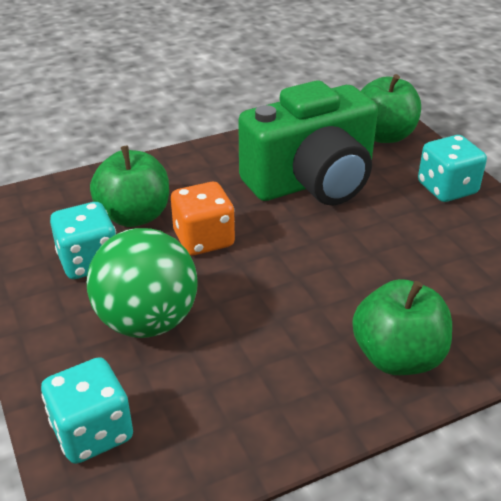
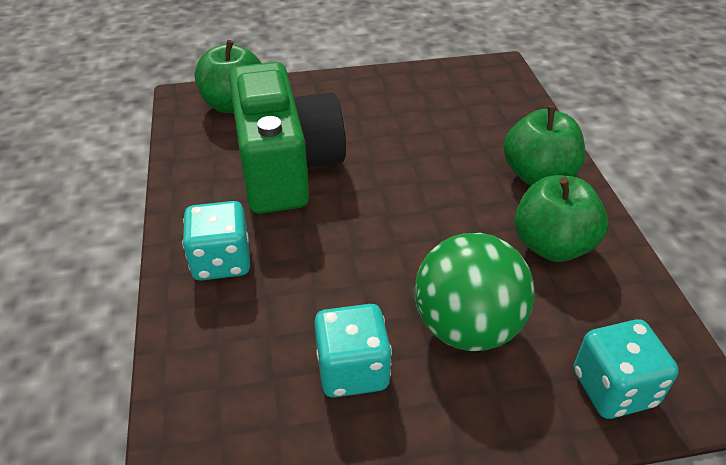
camera: 75 degrees left, 5 degrees up
(134, 216) = (280, 316): green apple -> green apple (552, 245)
(204, 239) = (349, 263): orange dice -> none
(447, 188) = (337, 94): turquoise dice -> turquoise dice (221, 261)

